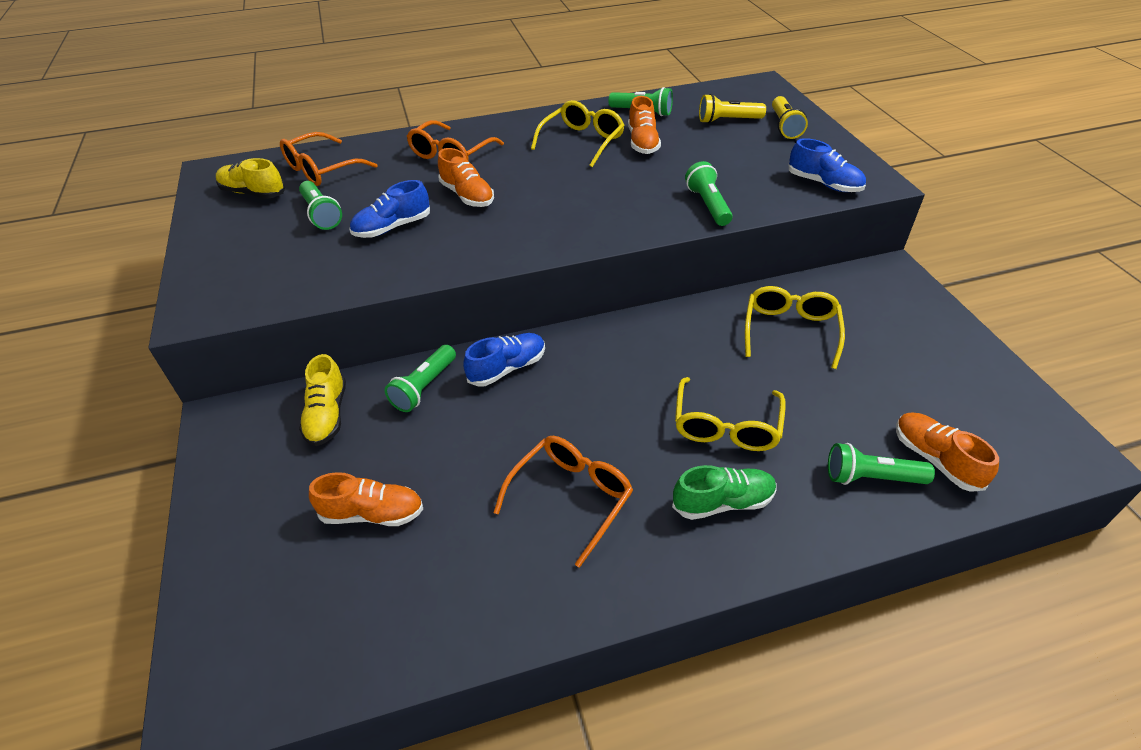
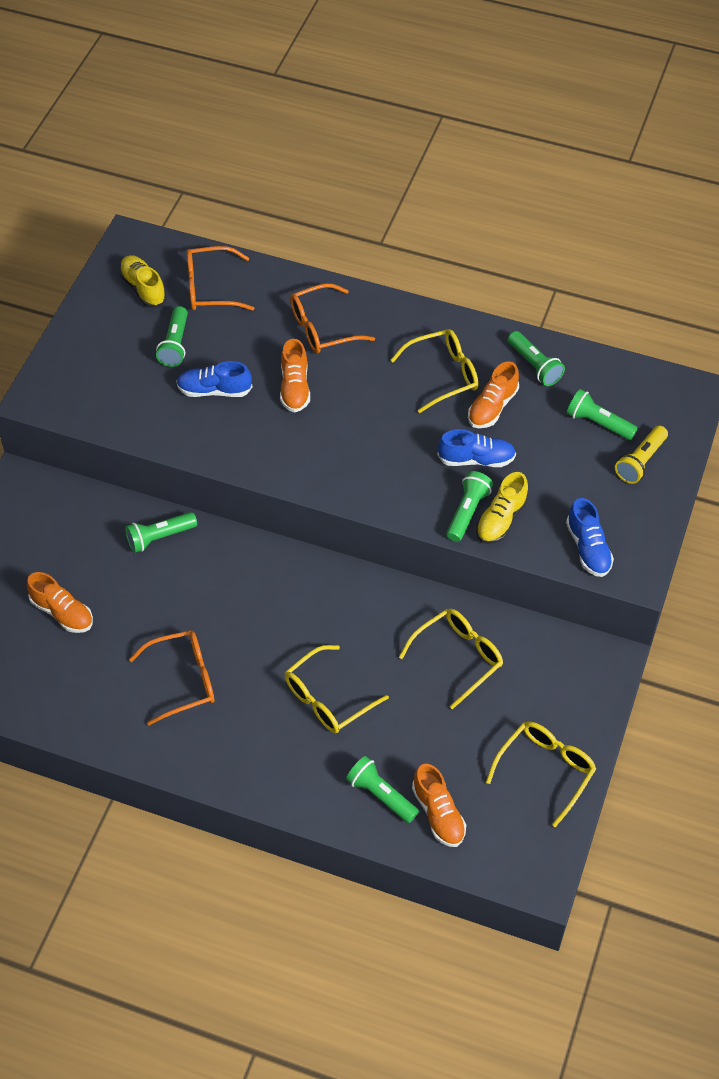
camera: 35 degrees right, 10 degrees up
(327, 415) = (84, 520): yellow shoe -> yellow shoe (501, 519)
(507, 368) = (226, 557): blue shoe -> blue shoe (476, 459)
(723, 502) = (270, 745): green shoe -> none
(727, 120) = (598, 423): yellow flashlight -> green flashlight
(935, 459) = (438, 814): orange shoe -> orange shoe turned 150 degrees clockwise
(960, 369) = (546, 770): none -> yellow glasses

